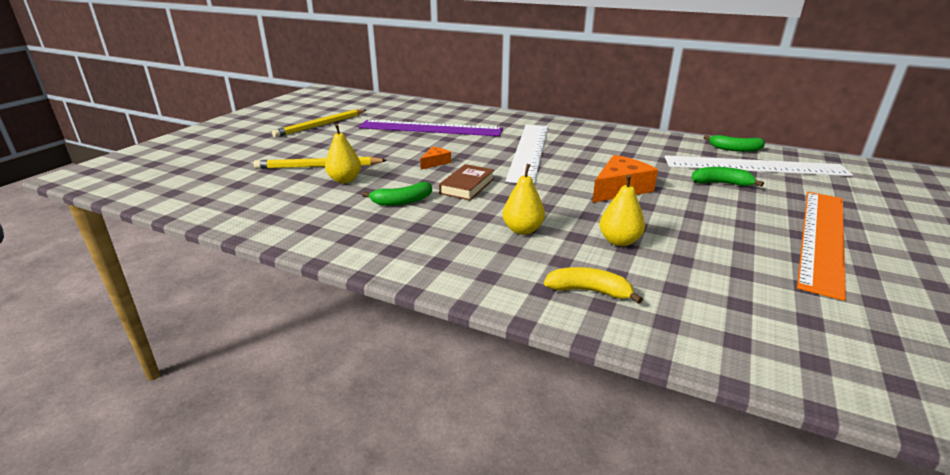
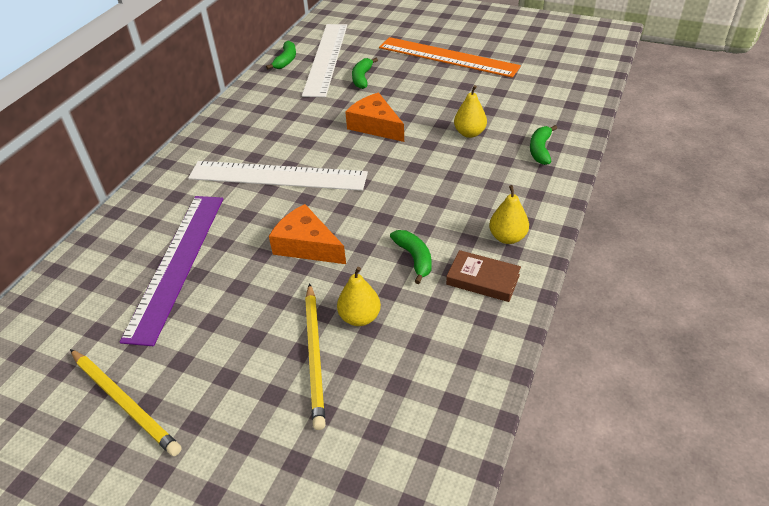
camera: 90 degrees left, 15 degrees up
(435, 162) = (307, 245): orange cheese -> orange cheese, size x1.86
(467, 186) = (374, 215): brown book -> brown book (483, 279)
(522, 230) = (461, 178): yellow pear -> yellow pear (507, 237)
(589, 291) = (540, 150): yellow banana -> green banana

